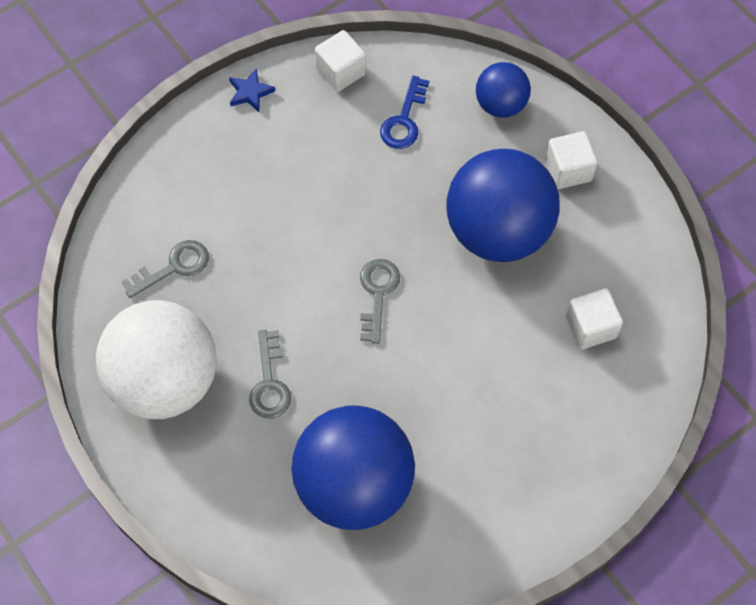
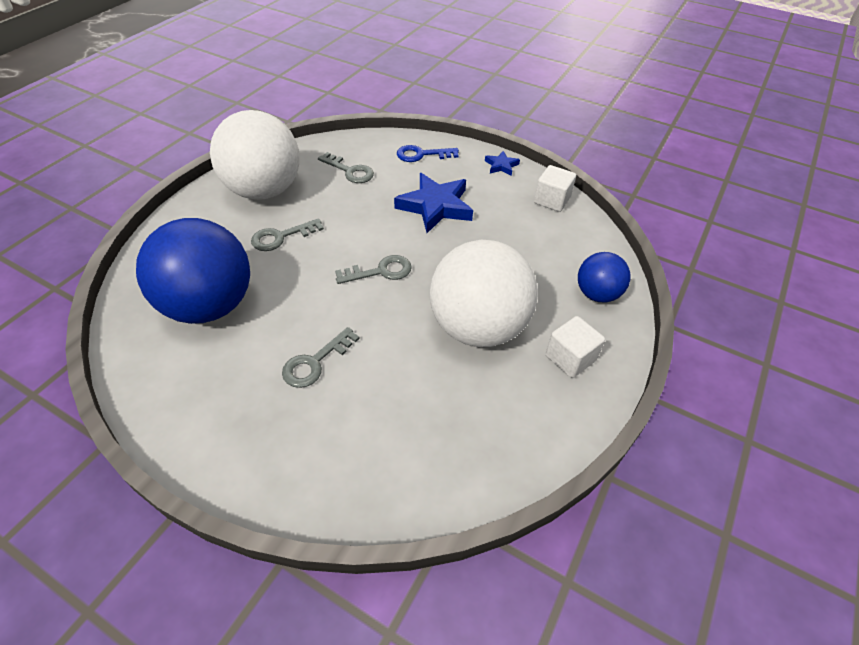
camera: 65 degrees right, 15 degrees down
(293, 196) = (435, 206): none -> blue star
(404, 120) = (538, 243): blue key -> blue key (422, 155)
(481, 397) = (315, 362): none -> grey key
(498, 231) = (478, 327): blue ball -> white ball
(590, 327) = (420, 424): white cube -> none

